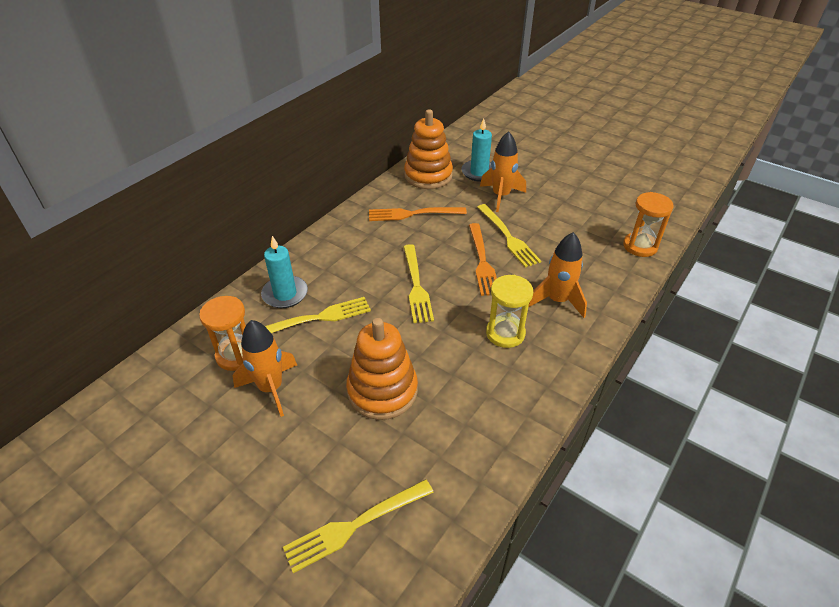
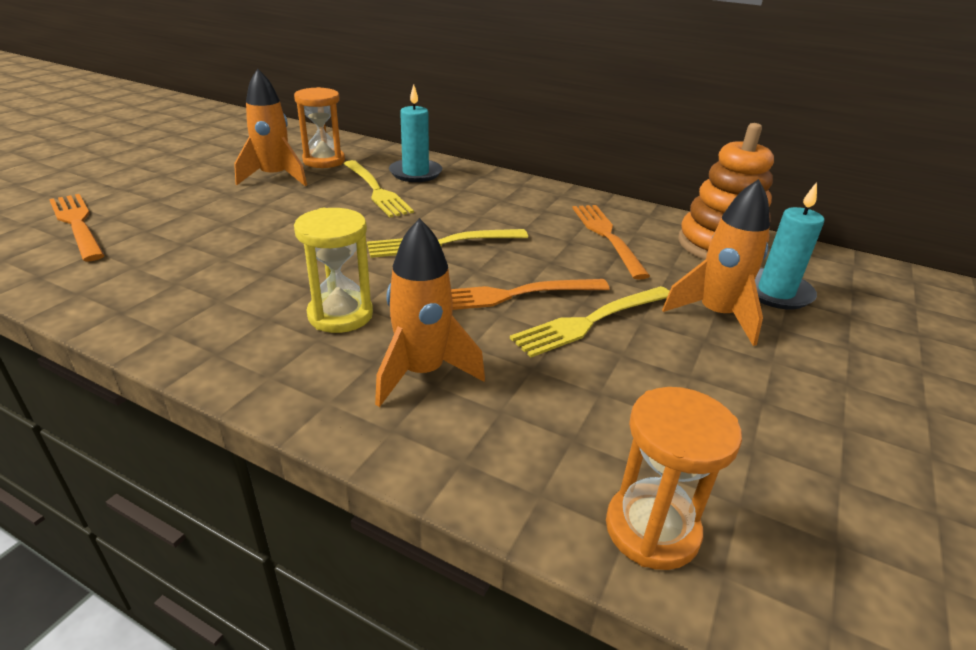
camera: 80 degrees right, 10 degrees down
(355, 525) = (77, 224): yellow fork -> orange fork
(382, 391) = (252, 229): orange stacking toy -> none

